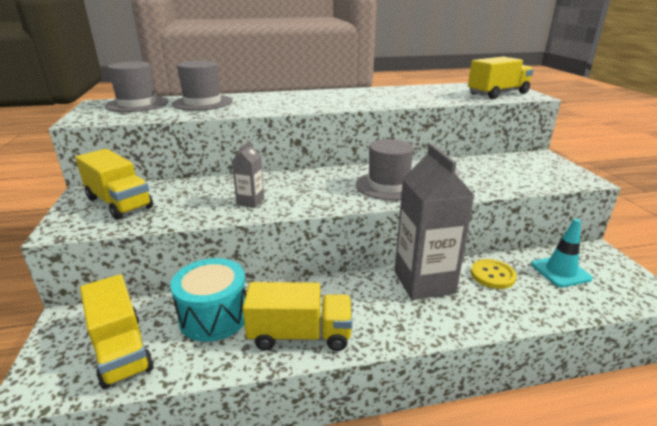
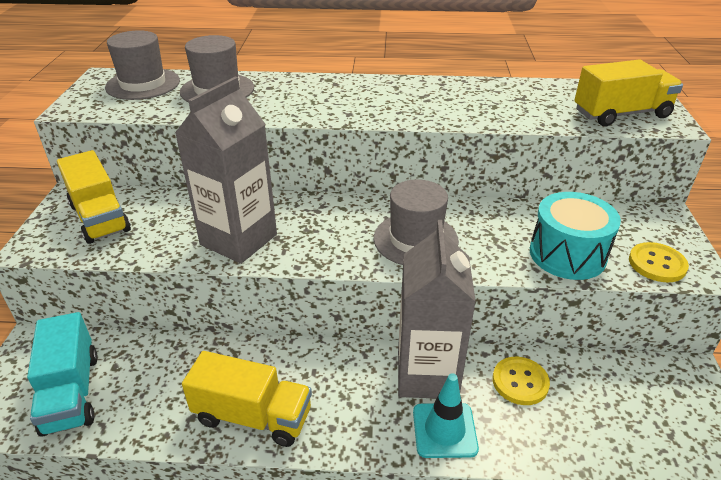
camera: 15 degrees right, 10 degrees up
(121, 350) = (71, 392): yellow truck -> turquoise truck
(214, 316) = (174, 370): turquoise drum -> turquoise drum (567, 254)
(250, 202) = (238, 239): grey carton -> grey carton, size x2.22
(557, 179) = (657, 264): none -> yellow button
(560, 271) = (616, 395): turquoise traffic cone -> turquoise traffic cone (444, 430)

